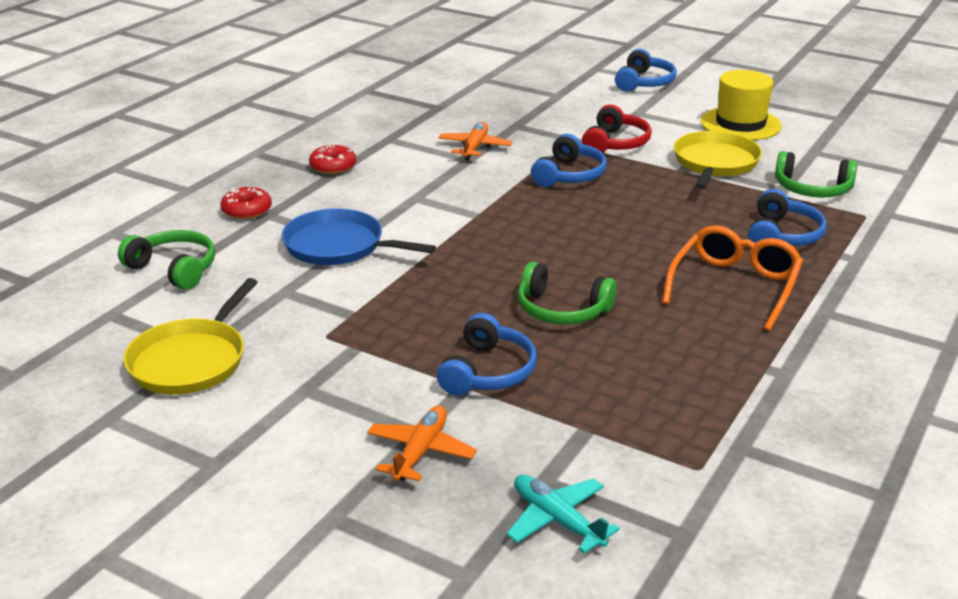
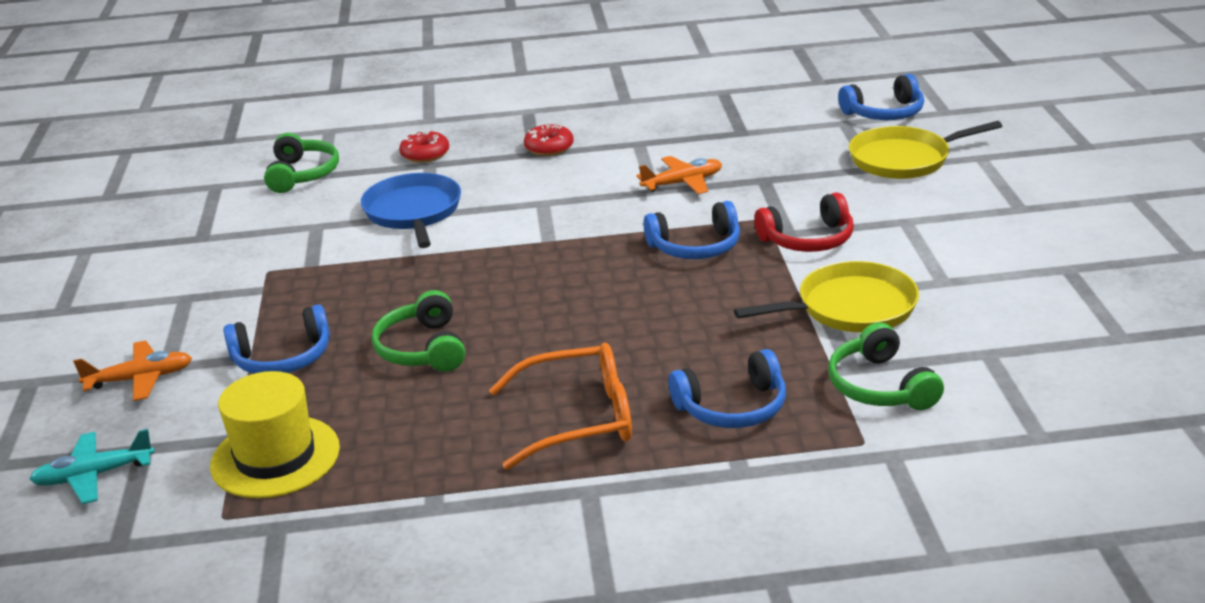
camera: 55 degrees right, 0 degrees up
(191, 360) = (182, 241): yellow pan -> yellow pan (904, 159)
(557, 520) = (94, 476): turquoise plane -> turquoise plane turned 120 degrees counterclockwise
(644, 82) = (994, 194): blue headphones -> blue headphones (884, 113)
(740, 124) = (983, 284): yellow hat -> yellow hat (275, 457)

